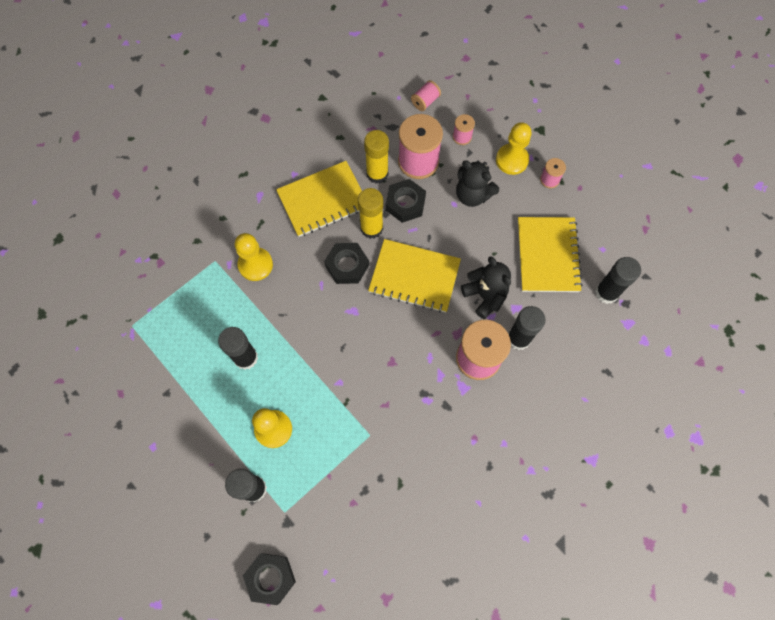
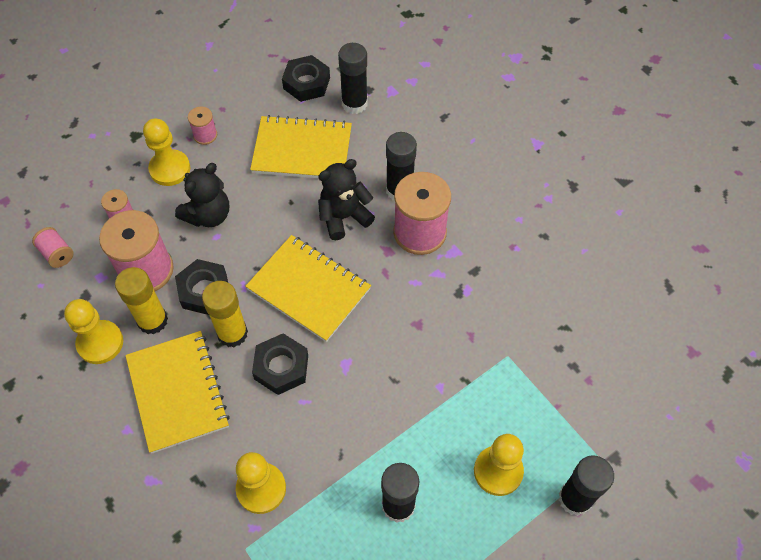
camera: 85 degrees left, 10 degrees down
(270, 578) = (681, 481): black nut -> black nut (306, 83)
(356, 144) = (100, 343): none -> yellow pawn
(414, 277) = (309, 289): yellow notebook -> yellow notebook turned 75 degrees counterclockwise

